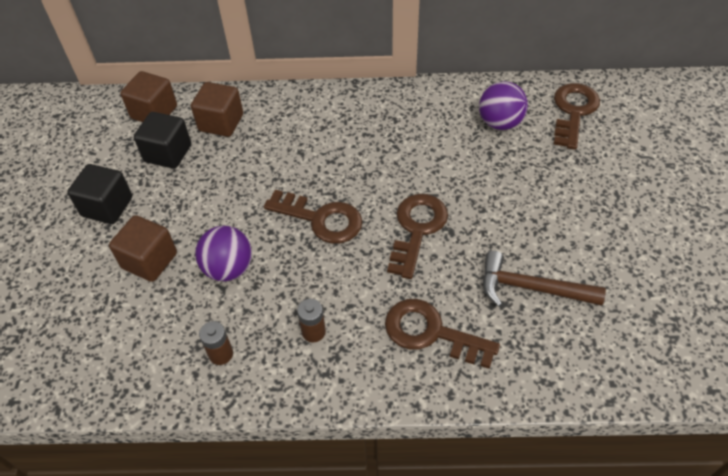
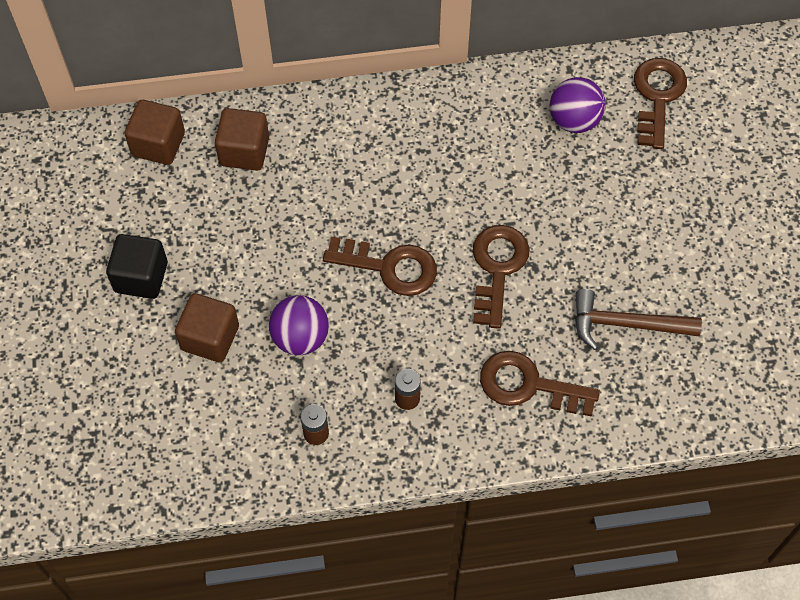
camera: 10 degrees left, 10 degrees up
(168, 153) = (192, 200): black cube -> none

